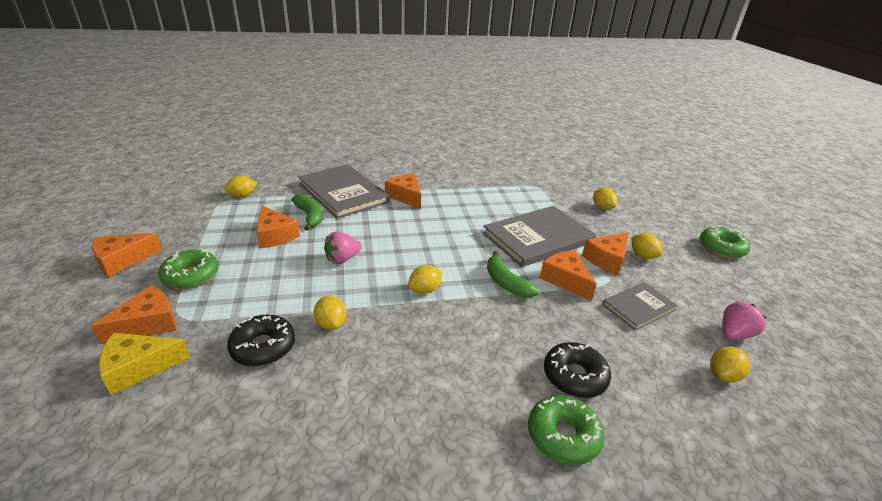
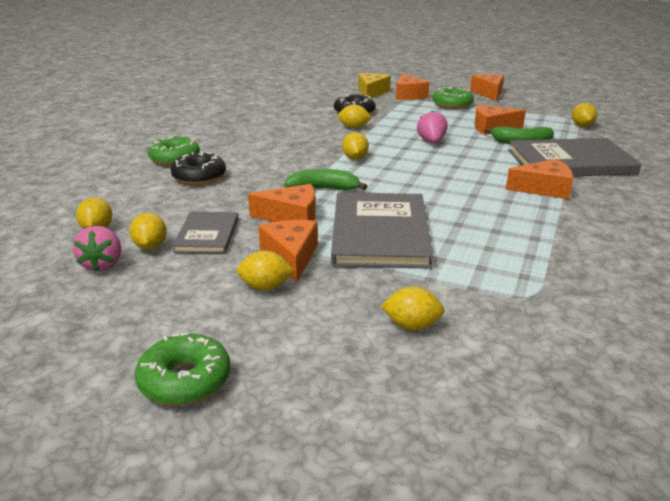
camera: 125 degrees right, 5 degrees down
(688, 326) = (150, 246): none -> yellow lemon

